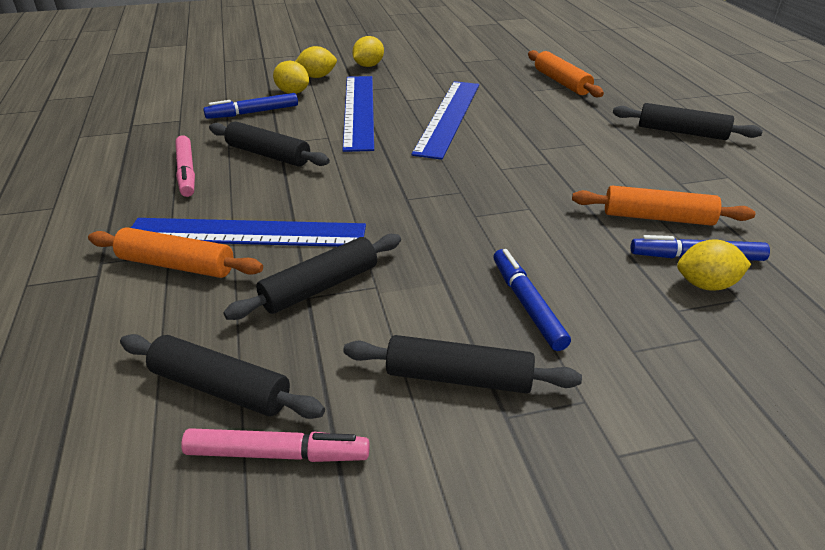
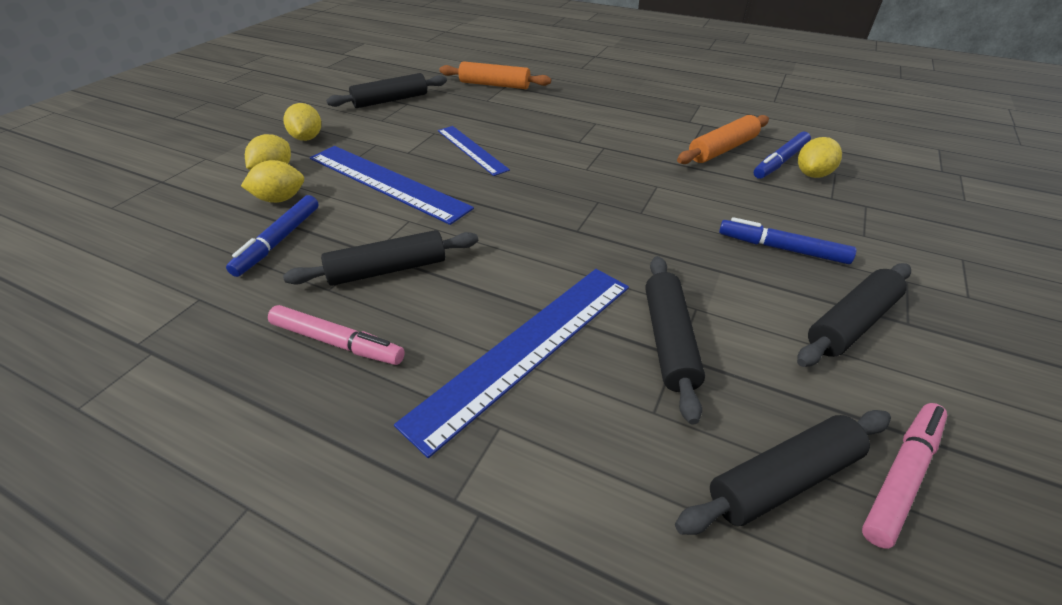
camera: 50 degrees left, 5 degrees up
(177, 265) = (532, 428): orange rolling pin -> none
(448, 117) = (471, 150): blue ruler -> blue ruler, size x0.61
(682, 132) = (628, 88): black rolling pin -> black rolling pin (390, 100)

